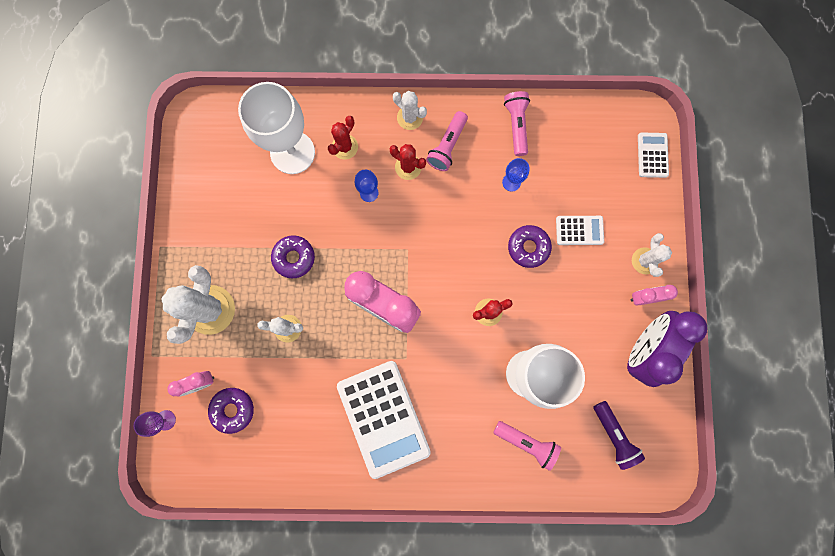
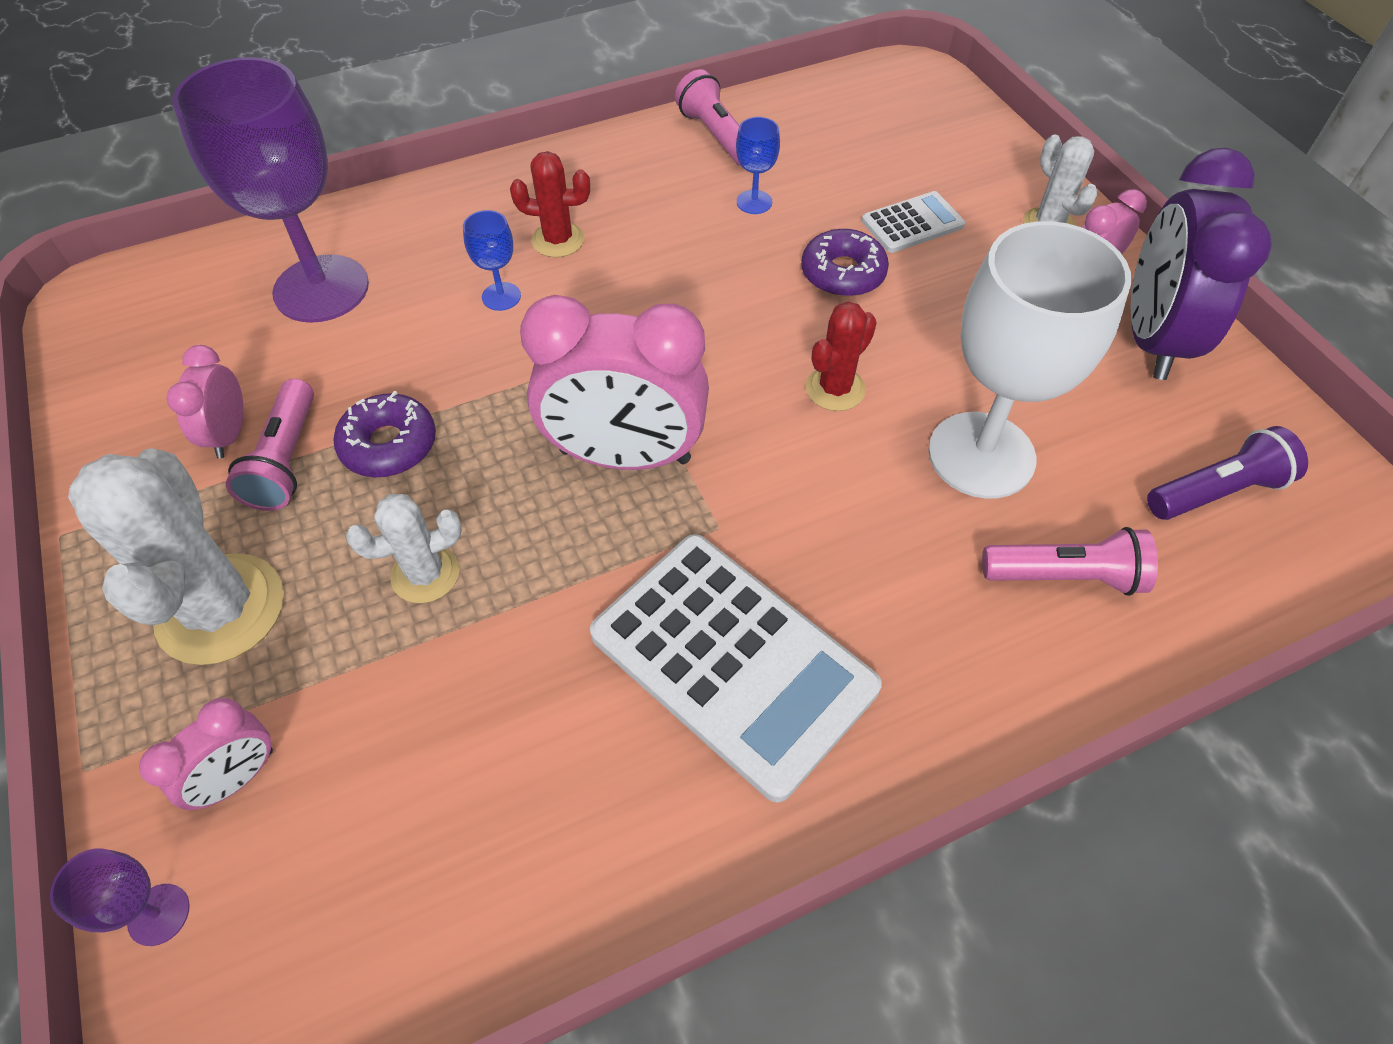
camera: 25 degrees left, 25 degrees down
(233, 223) = (229, 434): none -> pink clock
(233, 409) = (347, 804): purple donut -> none
(292, 152) = (321, 289): white goblet -> purple goblet
(345, 147) = (423, 250): red cactus -> none
(410, 117) = (526, 179): white cactus -> none
(447, 146) = (614, 193): pink flashlight -> pink flashlight (286, 460)
(614, 435) = (1216, 491): purple flashlight -> purple flashlight turned 60 degrees counterclockwise
(652, 155) = (954, 105): white calculator -> none

